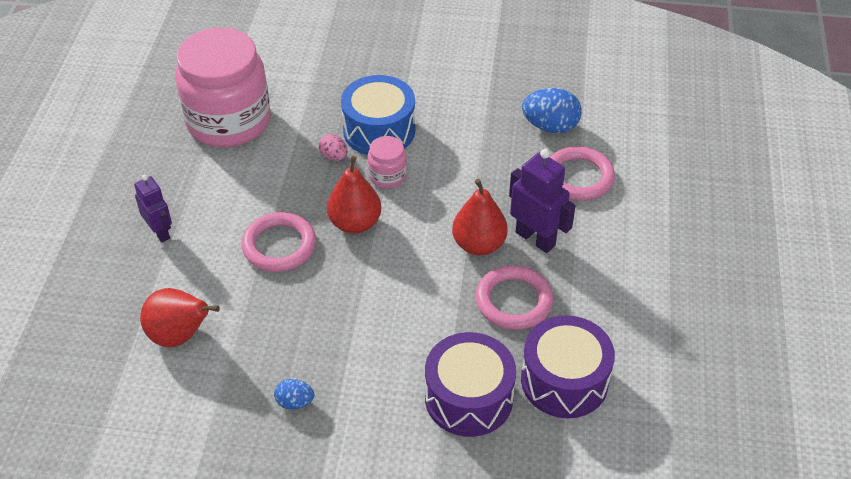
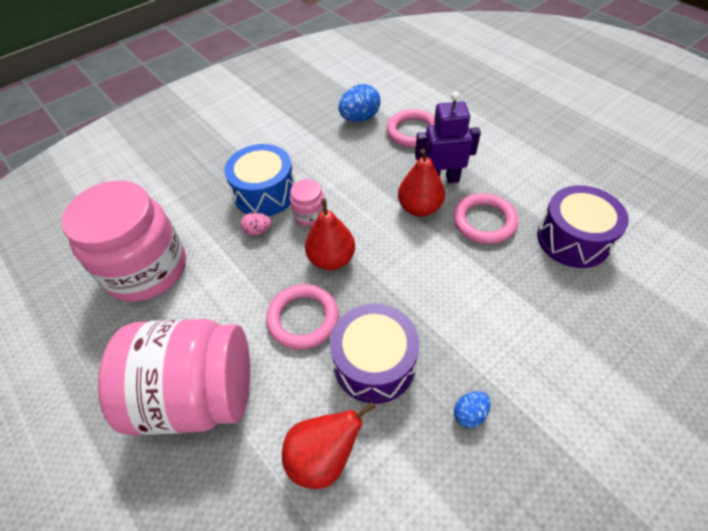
camera: 45 degrees left, 5 degrees up
(160, 232) = (197, 394): purple robot -> pink jar
(469, 398) = (550, 298): purple drum -> purple drum (374, 363)

